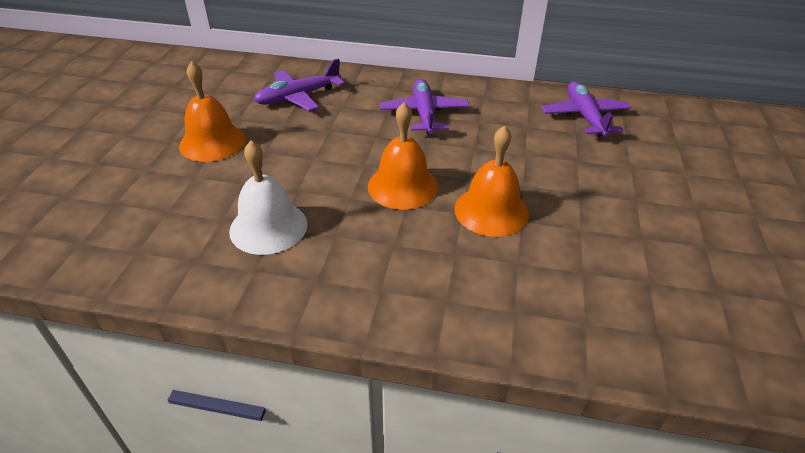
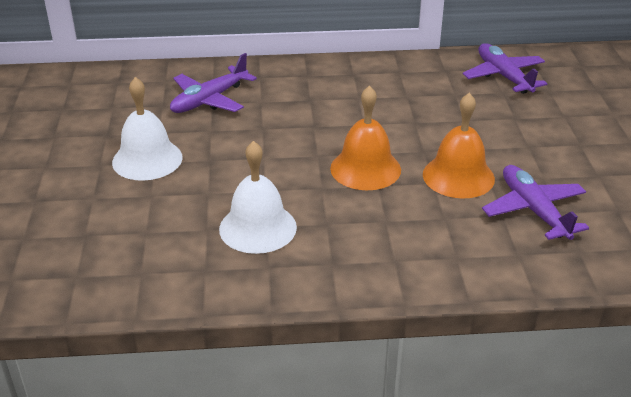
camera: 15 degrees left, 5 degrees down
(212, 142) = (147, 159): orange bell -> white bell
(424, 114) = (349, 97): purple plane -> purple plane (533, 210)

